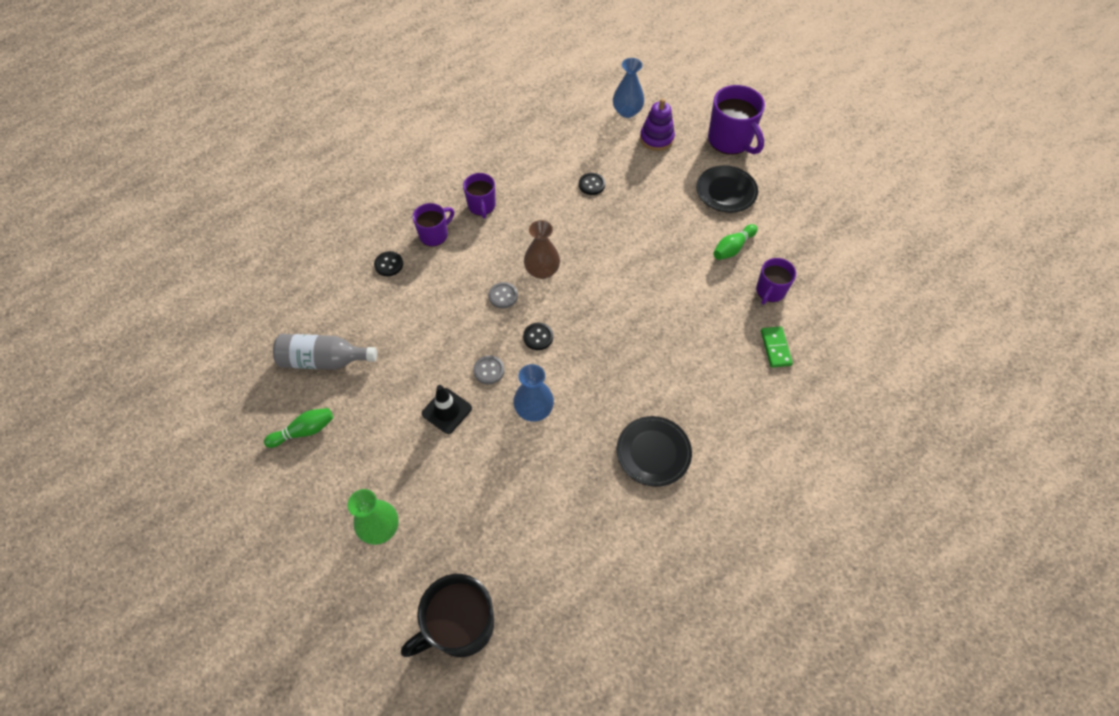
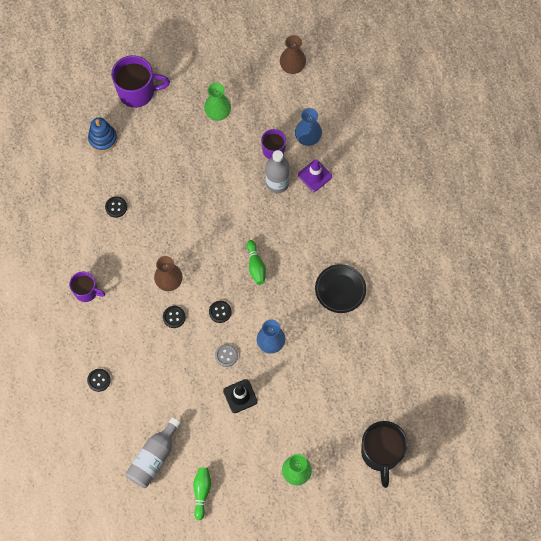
camera: 60 degrees left, 10 degrees up
(434, 235) = (92, 337): purple mug -> none
(503, 296) = (174, 317): grey button -> black button
(627, 111) = (63, 143): blue vase -> blue vase (308, 137)
(656, 138) = (103, 139): purple stacking toy -> blue stacking toy
(726, 192) = (180, 124): black plate -> none
(732, 248) = (227, 151): green bowling pin -> green bowling pin (256, 266)
(735, 314) = (277, 183): none -> grey bottle
(768, 217) = (218, 113): none -> green vase
(775, 348) = (315, 175): green domino -> purple traffic cone
(885, 257) = (292, 66): none -> brown vase

